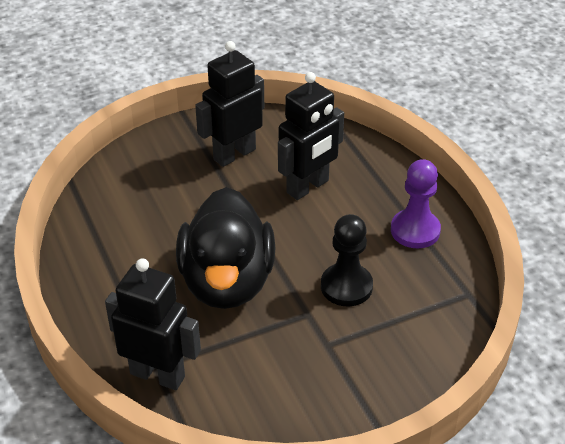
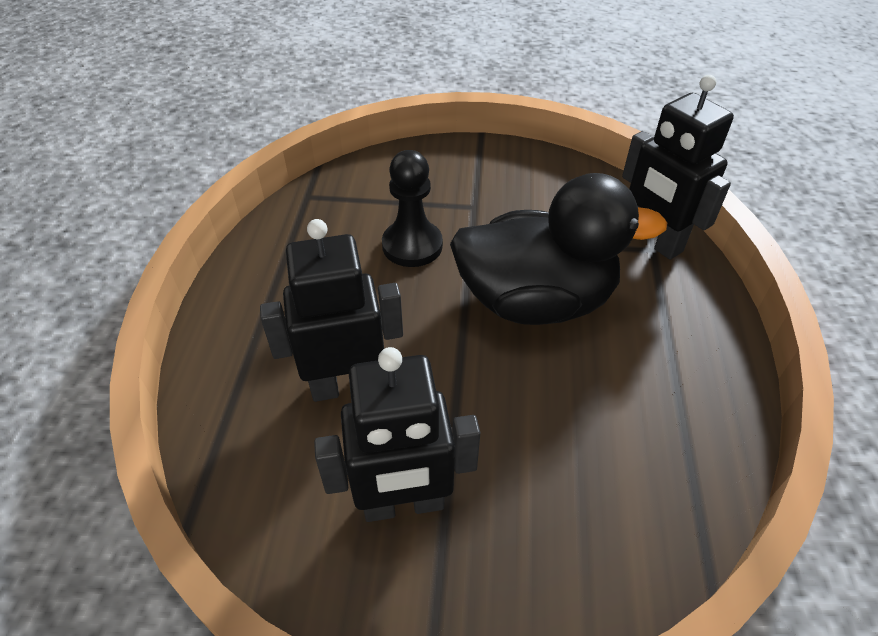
camera: 150 degrees left, 5 degrees up
(227, 282) = (536, 301): black duck -> black duck turned 60 degrees clockwise
(415, 230) = (284, 271): purple pawn -> none

